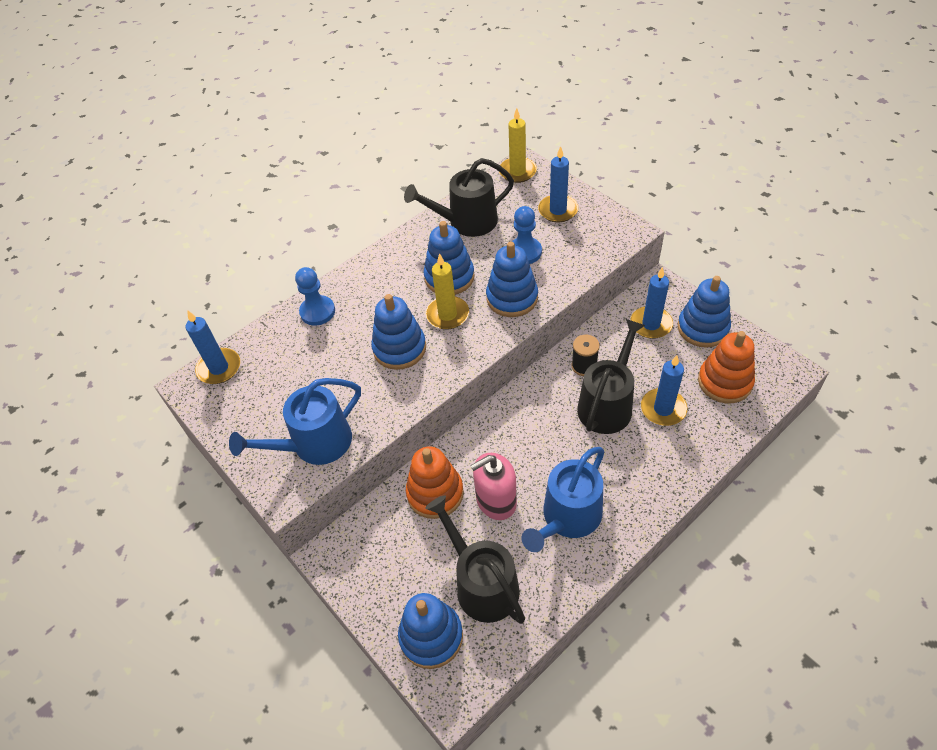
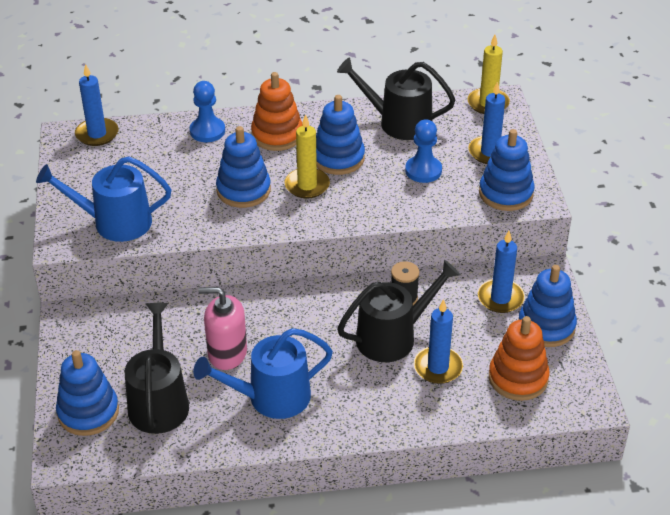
camera: 30 degrees right, 10 degrees down
(435, 493) = (186, 321): orange stacking toy -> orange stacking toy (277, 135)
(512, 298) = (374, 200): blue stacking toy -> blue stacking toy (506, 193)

